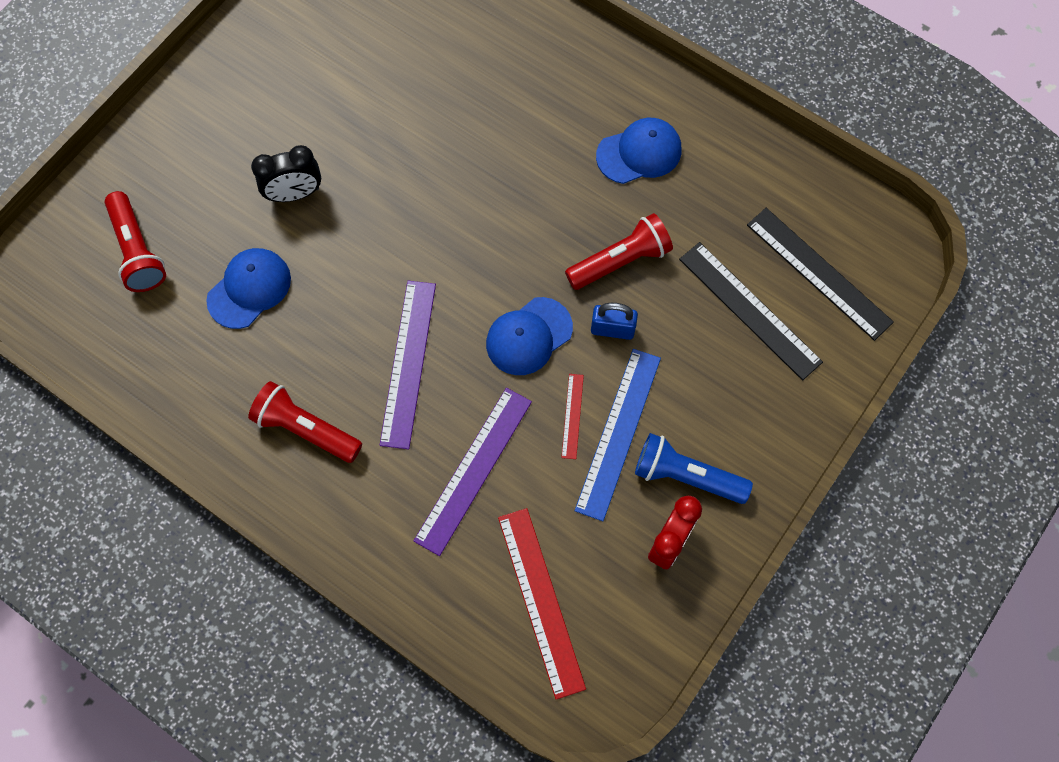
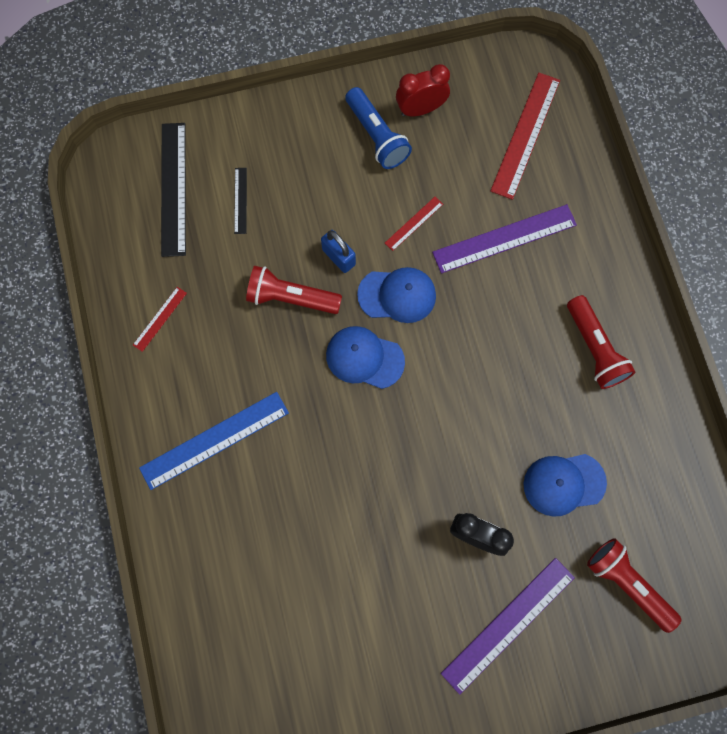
camera: 140 degrees left, 5 degrees up
(137, 251) = (628, 584): red flashlight -> red flashlight turned 60 degrees counterclockwise
(408, 363) = (492, 340): purple ruler -> purple ruler (508, 625)
(618, 433) = (394, 191): blue ruler -> blue ruler (214, 440)
(639, 153) = (204, 365): blue cap -> blue cap (364, 358)
(713, 159) = (160, 319): none -> red ruler
(749, 310) = (240, 200): black ruler -> black ruler, size x0.49

